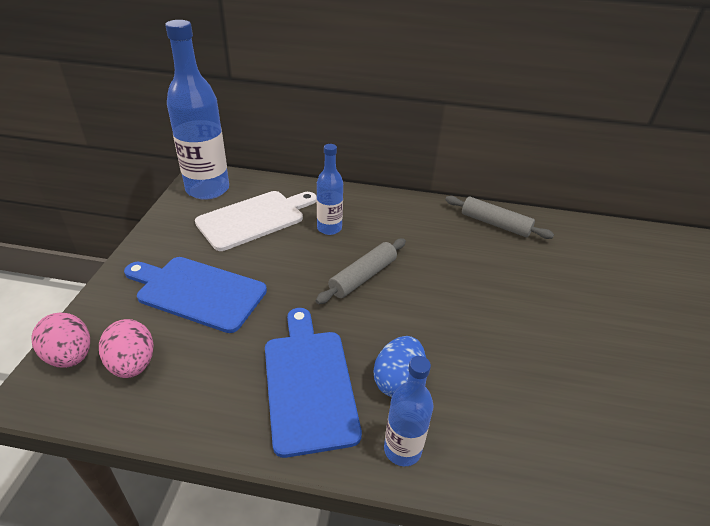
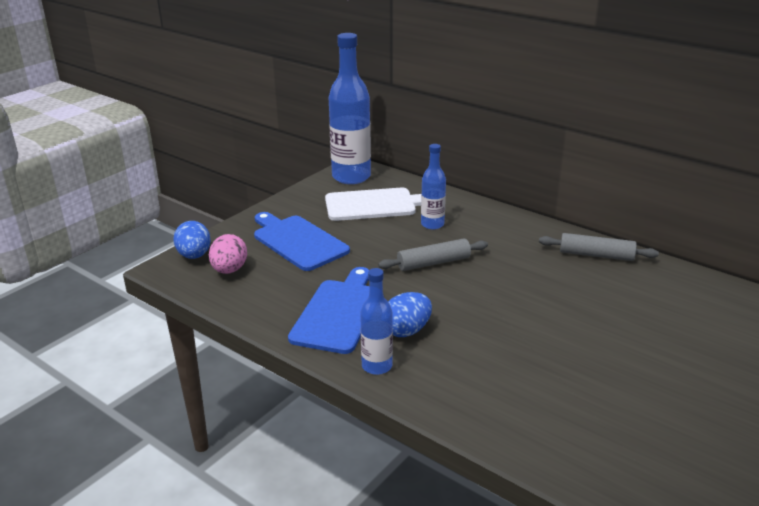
camera: 30 degrees right, 10 degrees down
(70, 356) = (194, 256): pink egg -> blue egg
(495, 224) = (596, 255): grey rolling pin -> grey rolling pin turned 45 degrees counterclockwise

